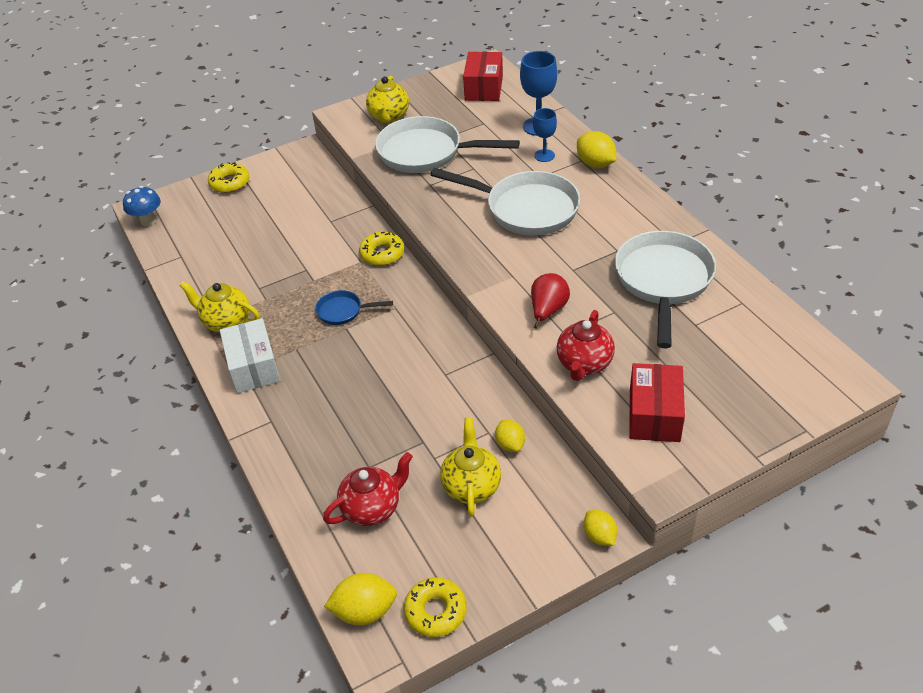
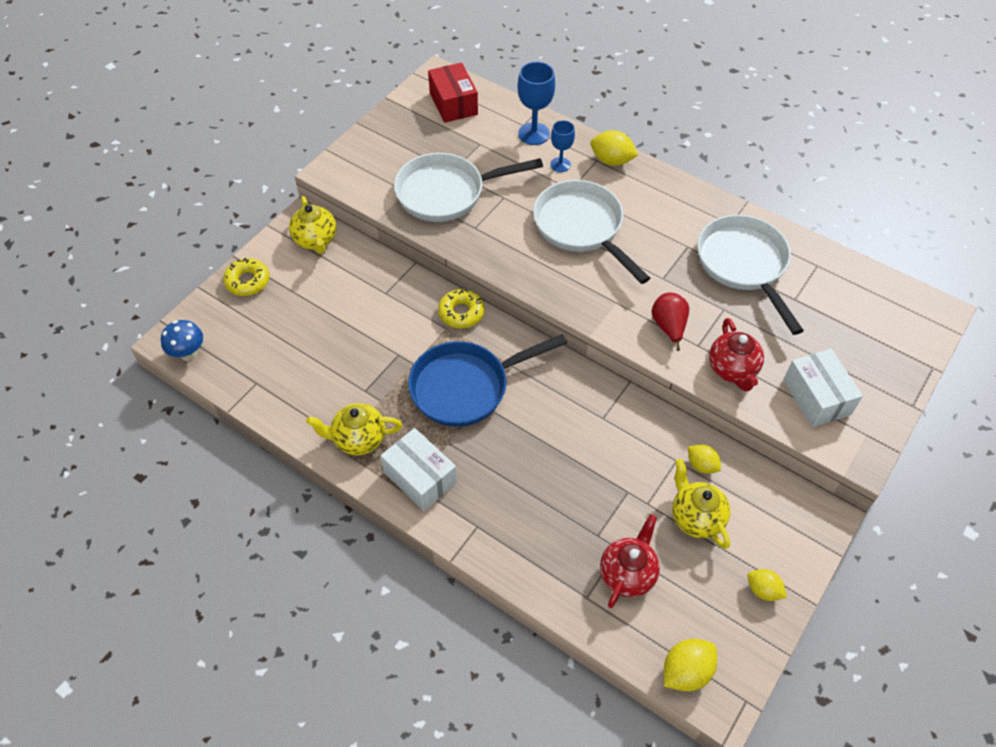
camera: 30 degrees left, 10 degrees up
(343, 311) = (465, 387): blue pan -> blue pan, size x2.09
(389, 117) = (381, 161): yellow teapot -> yellow teapot (316, 240)
(435, 611) = (742, 644): yellow donut -> none
(526, 209) = (581, 227): white pan -> white pan turned 120 degrees counterclockwise
(599, 536) = (823, 520): yellow lemon -> yellow lemon (763, 590)
(654, 415) = (816, 397): red box -> white box

